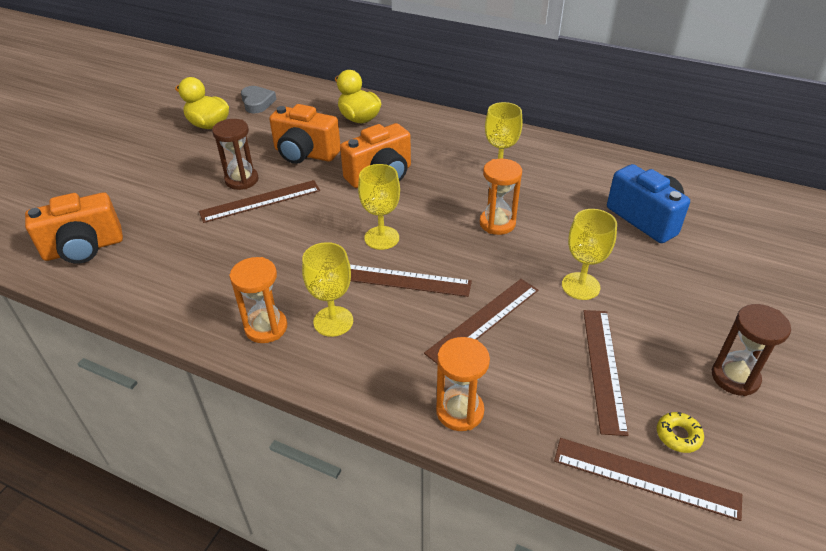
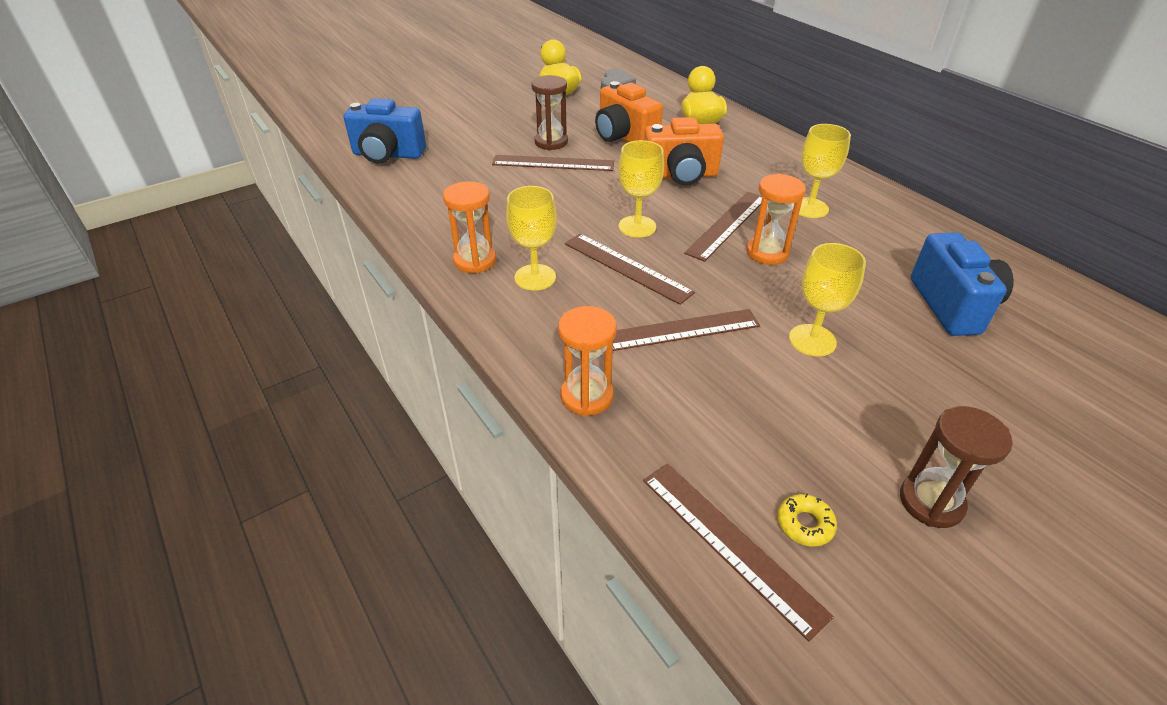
camera: 30 degrees right, 0 degrees up
(84, 248) = (388, 155): orange camera -> blue camera
(604, 368) = (772, 424): brown ruler -> brown ruler (727, 225)

